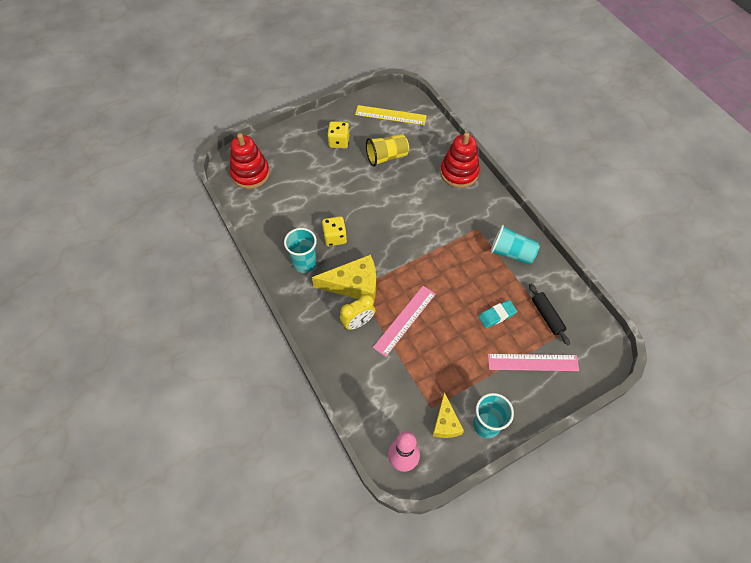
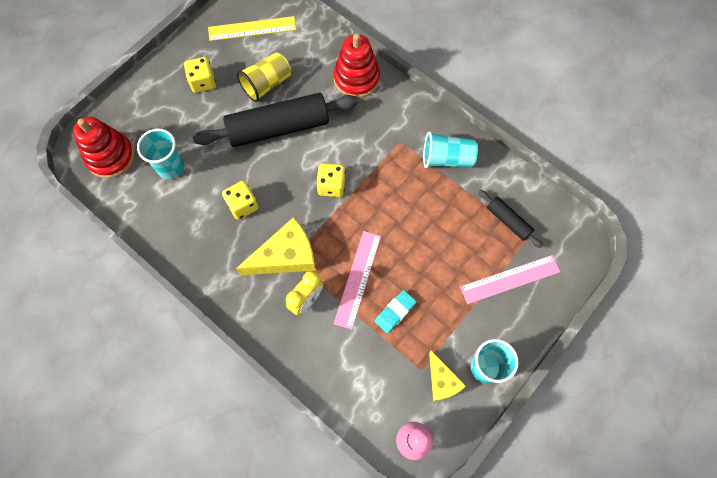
camera: 20 degrees left, 10 degrees up
(304, 263) = (219, 249): turquoise cup -> turquoise cup (171, 167)
(384, 190) = (278, 128): none -> black rolling pin
(409, 244) = (331, 186): none -> yellow dice
(497, 315) = (455, 238): turquoise eraser -> turquoise eraser (395, 312)

